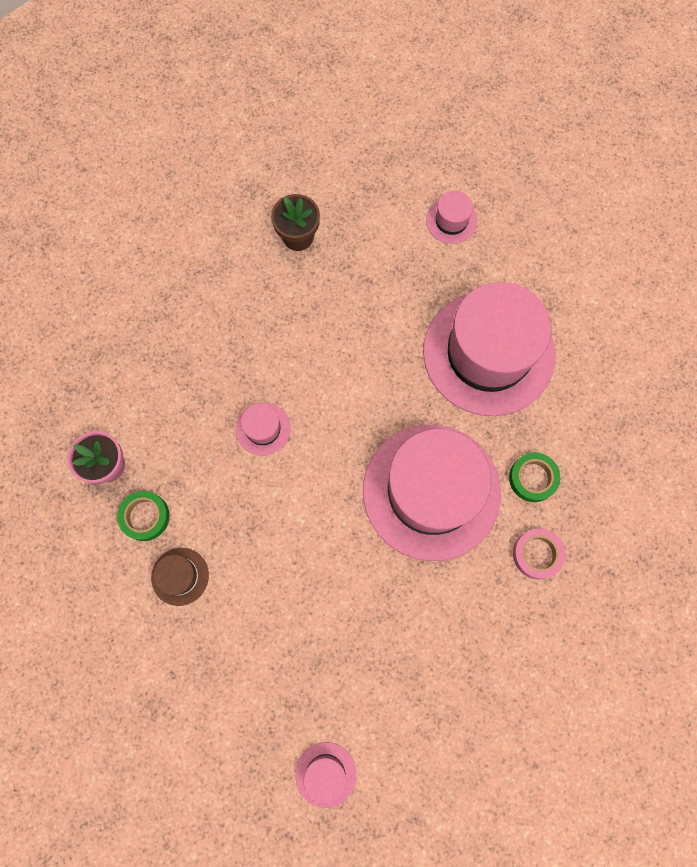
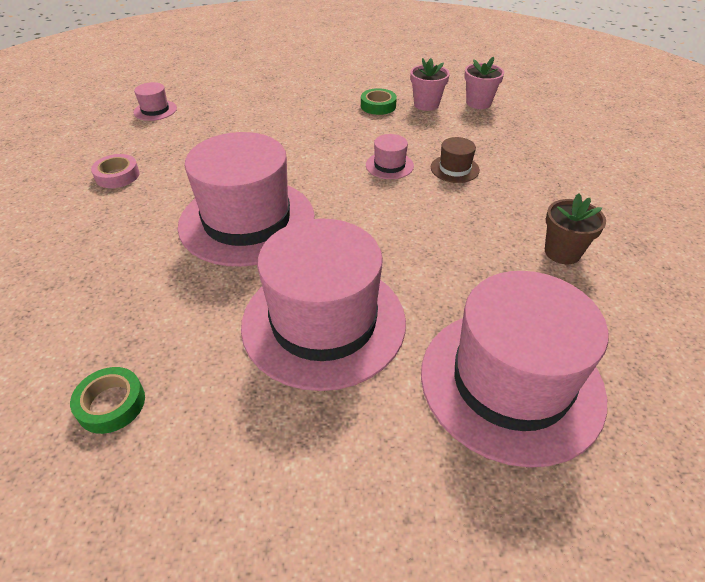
camera: 125 degrees right, 30 degrees down
(69, 412) = (478, 103): none -> pink flower pot
(180, 576) = (327, 105): brown hat -> brown hat (454, 169)
(451, 221) = (511, 382): pink hat -> pink hat, size x2.47
(532, 478) = (180, 284): green tape -> green tape (111, 404)
(537, 554) = (126, 252): pink tape -> pink tape (117, 175)

